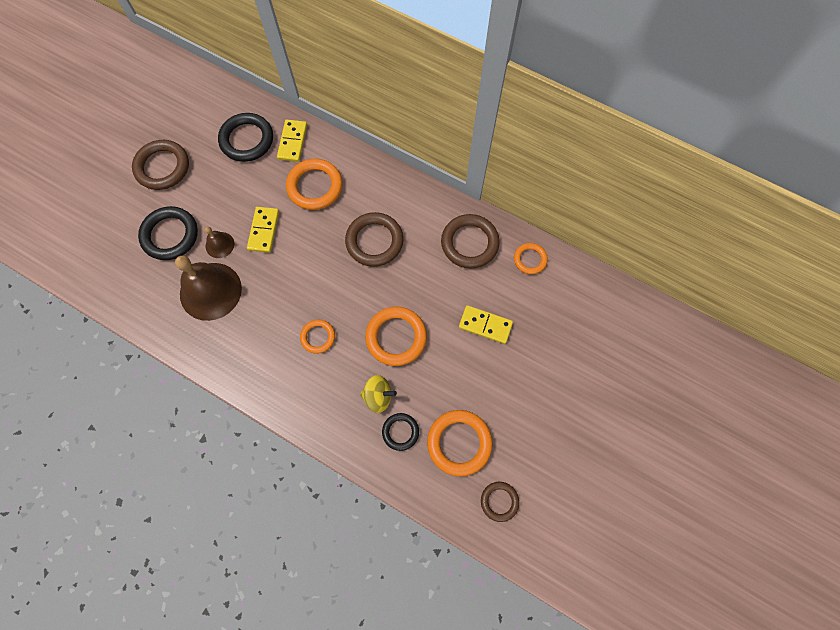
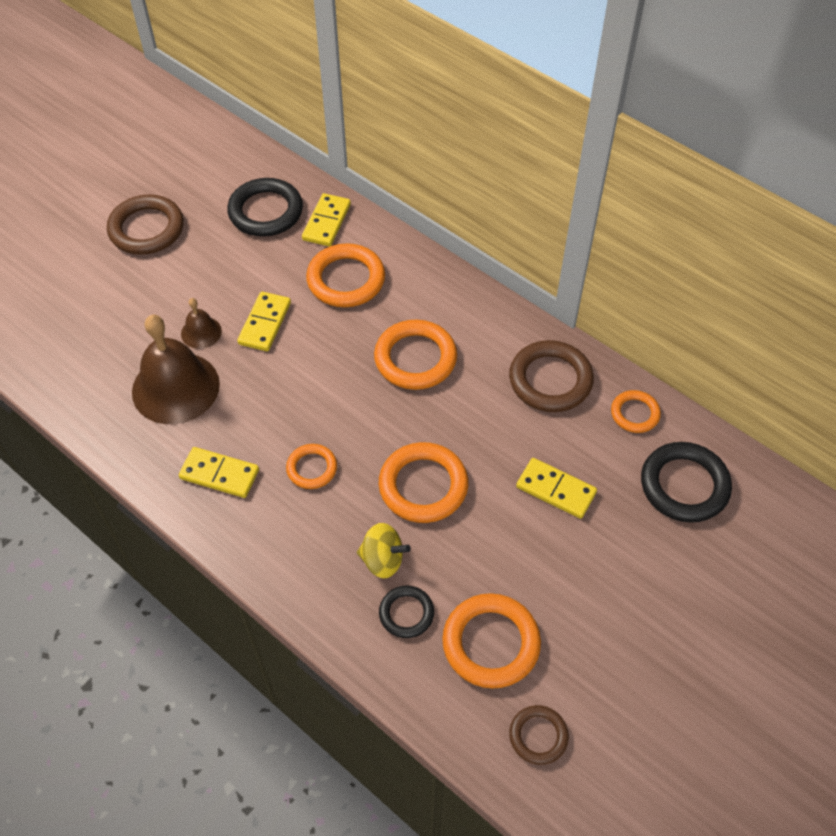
camera: 10 degrees right, 15 degrees down
(170, 235) = (137, 311): black ring -> black ring (684, 485)
(255, 352) = (219, 474): none -> yellow domino
(374, 241) = (415, 358): brown ring -> orange ring

